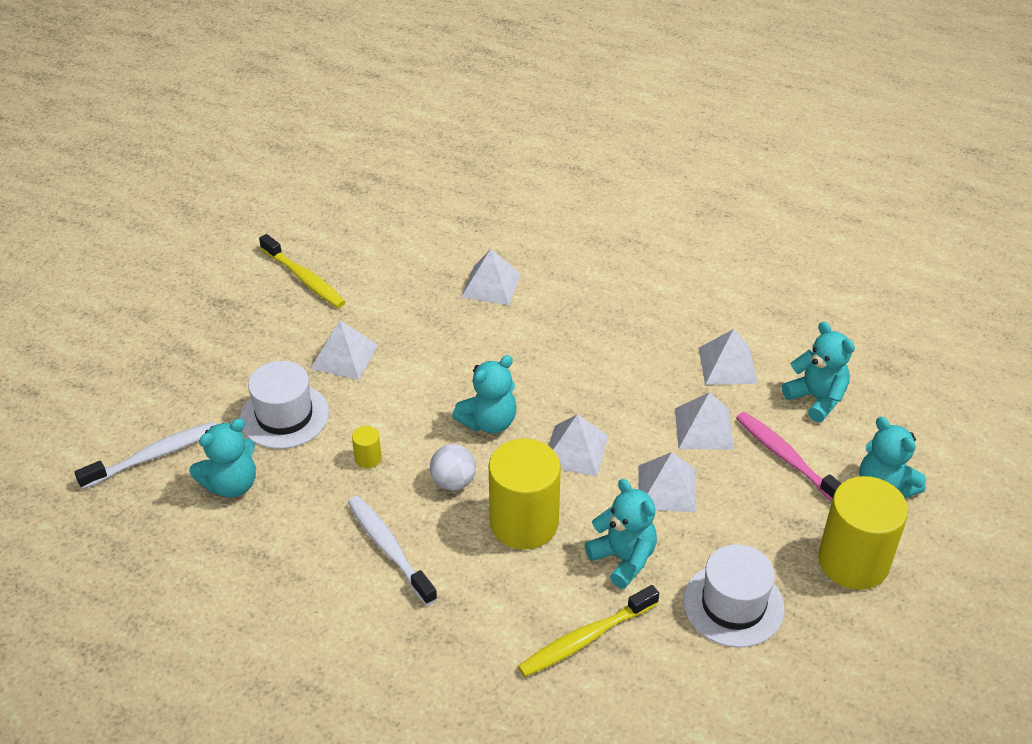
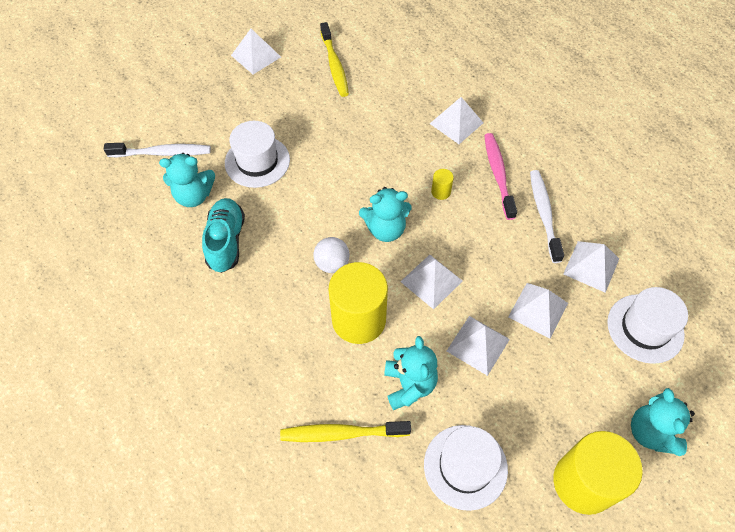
camera: 30 degrees right, 15 degrees up
(310, 514) = (226, 241): none -> turquoise shoe
(344, 356) = (323, 134): white pyramid -> white pyramid (256, 56)
(368, 458) = (288, 218): yellow cylinder -> yellow cylinder (441, 192)
(389, 548) = (258, 293): white toothbrush -> white toothbrush (544, 214)
(786, 458) = (587, 366): pink toothbrush -> pink toothbrush (498, 174)
(816, 399) = (645, 328): turquoise teddy bear -> white hat

